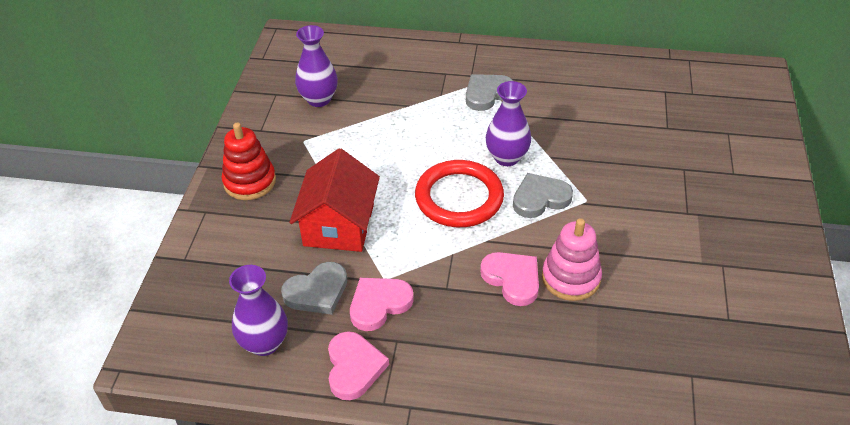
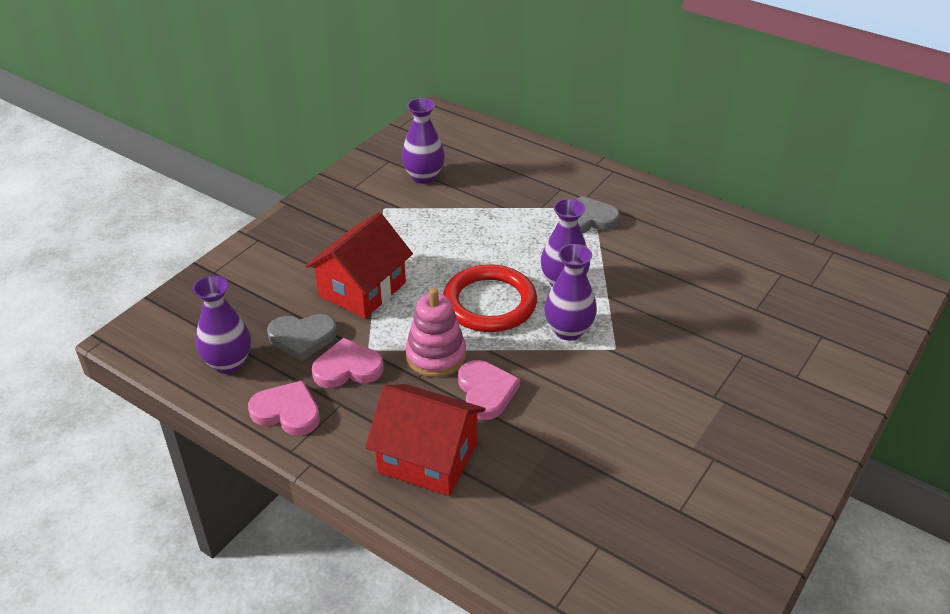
camera: 25 degrees right, 5 degrees down
(250, 182) = (312, 227): red stacking toy -> none
(354, 367) = (287, 412): pink heart -> pink heart turned 90 degrees counterclockwise
(506, 358) = (428, 458): none -> red house
(540, 198) = (568, 330): grey heart -> purple vase
(570, 278) = (544, 412): pink stacking toy -> pink stacking toy (436, 356)

